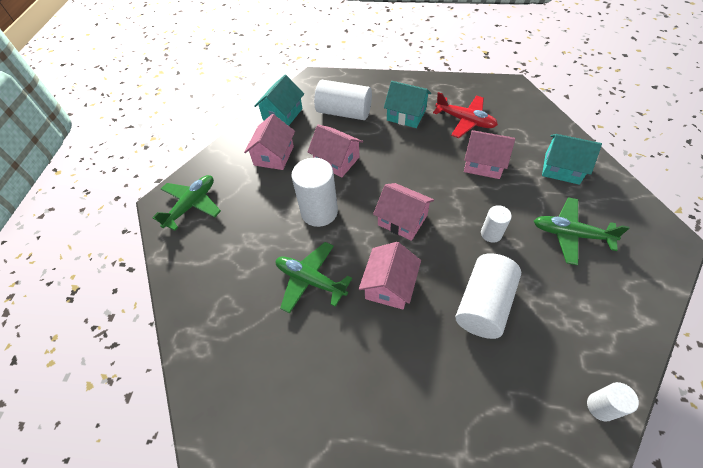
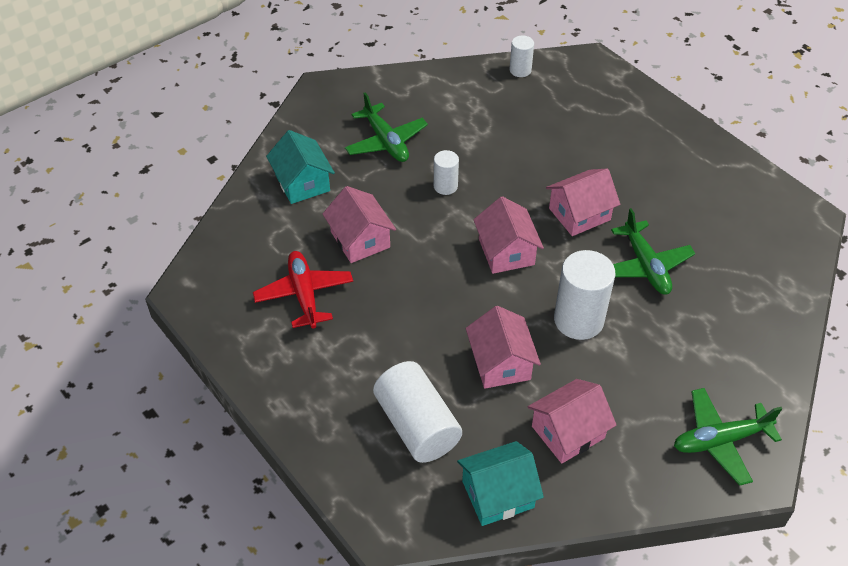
camera: 140 degrees left, 5 degrees down
(406, 115) = (352, 356): turquoise house -> none
(483, 304) = (520, 154): white cylinder -> none

